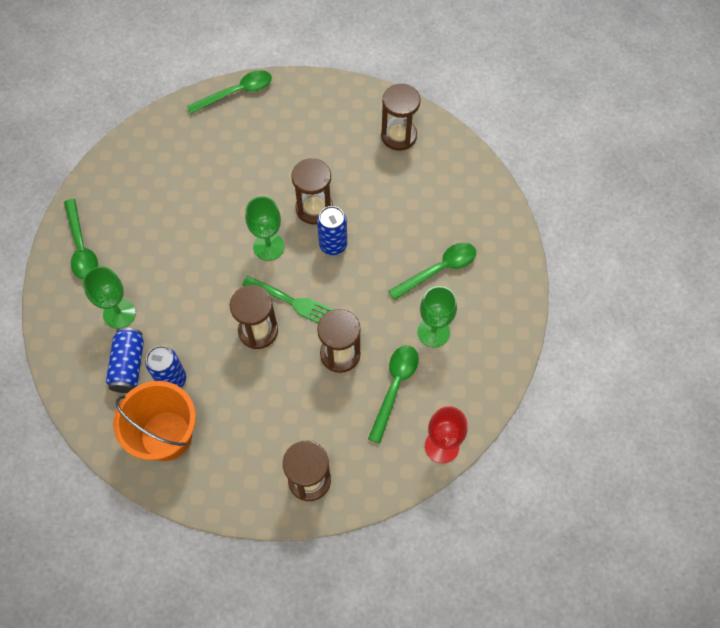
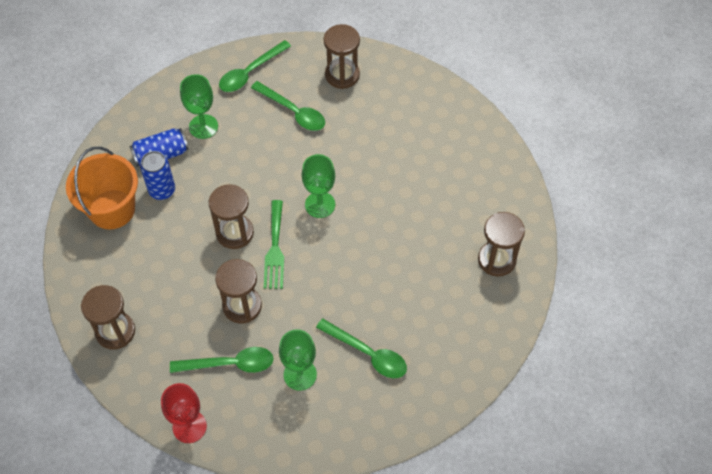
camera: 65 degrees right, 5 degrees down
(236, 93) = (464, 109): green spoon -> green spoon (293, 111)
(314, 208) = (377, 223): brown hourglass -> brown hourglass (342, 75)
(333, 245) = (348, 254): blue can -> none

